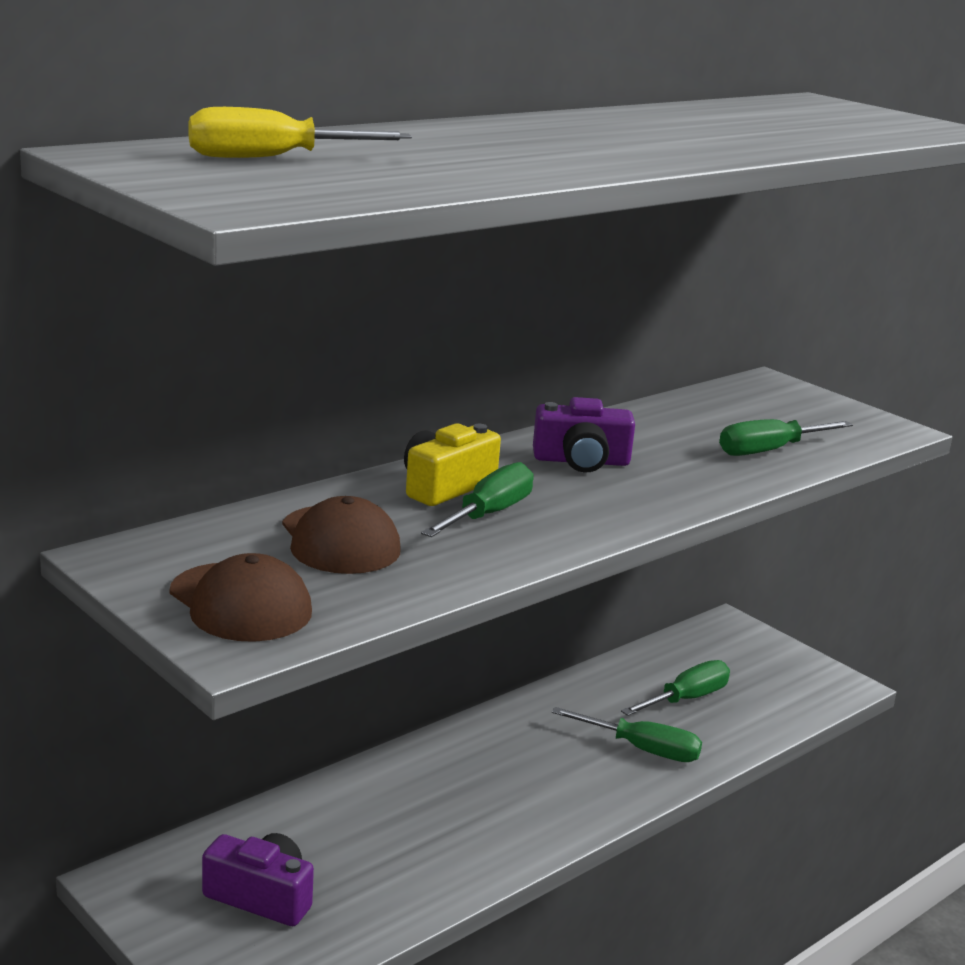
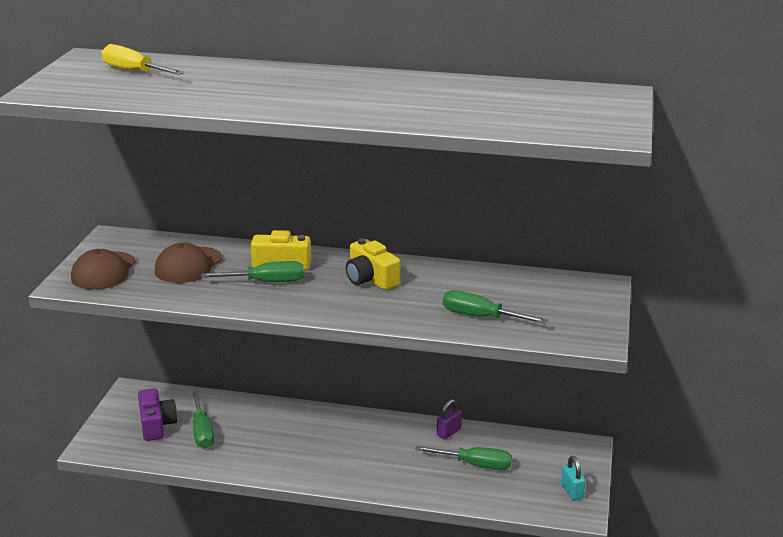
camera: 55 degrees right, 5 degrees up
(581, 461) = (370, 279): purple camera -> yellow camera
(599, 683) = (449, 432): none -> purple padlock
(641, 749) = (403, 470): green screwdriver -> green screwdriver (202, 431)
(801, 670) = (572, 491): none -> turquoise padlock

